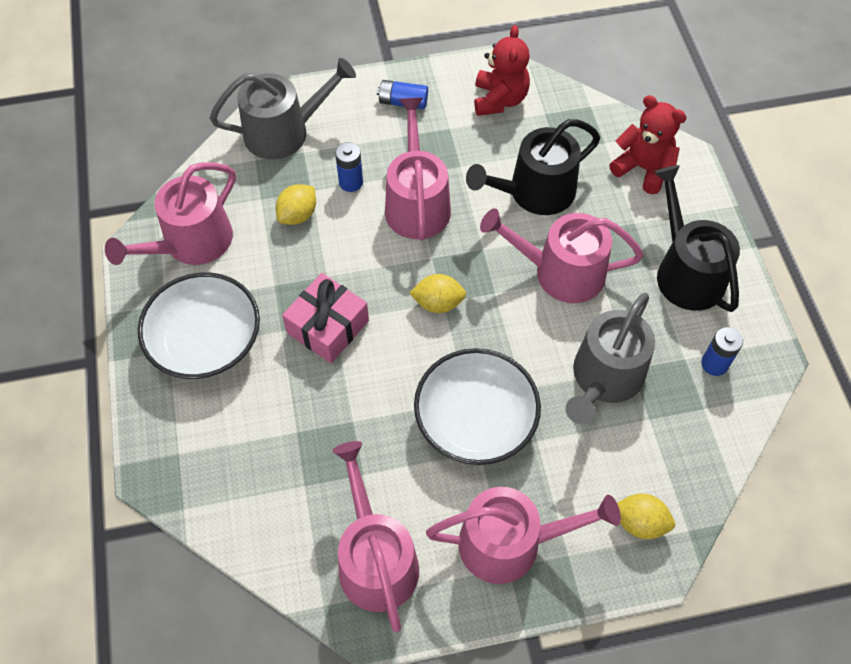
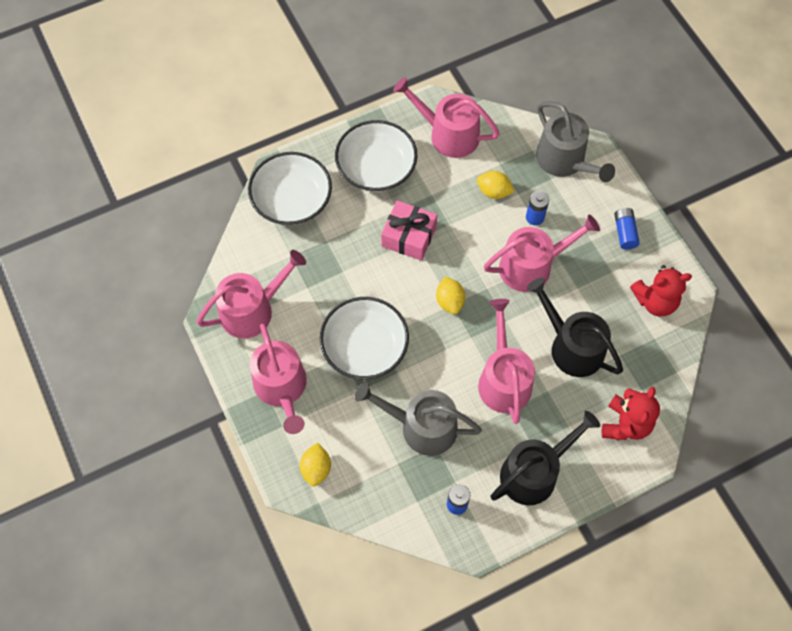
camera: 75 degrees right, 5 degrees up
(212, 463) = (292, 200): none -> white bowl

